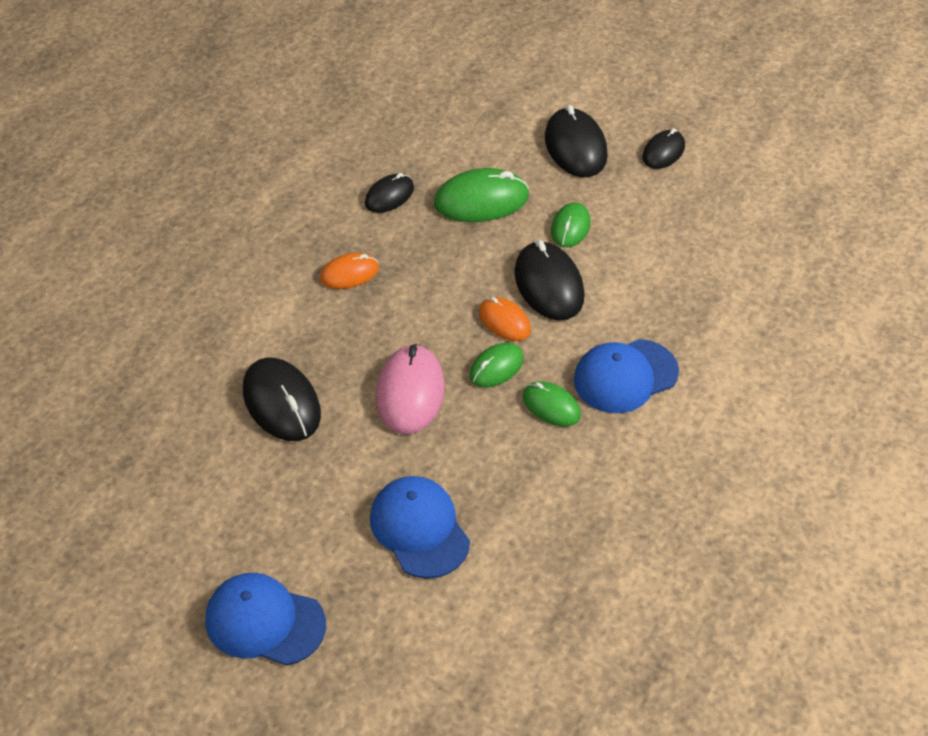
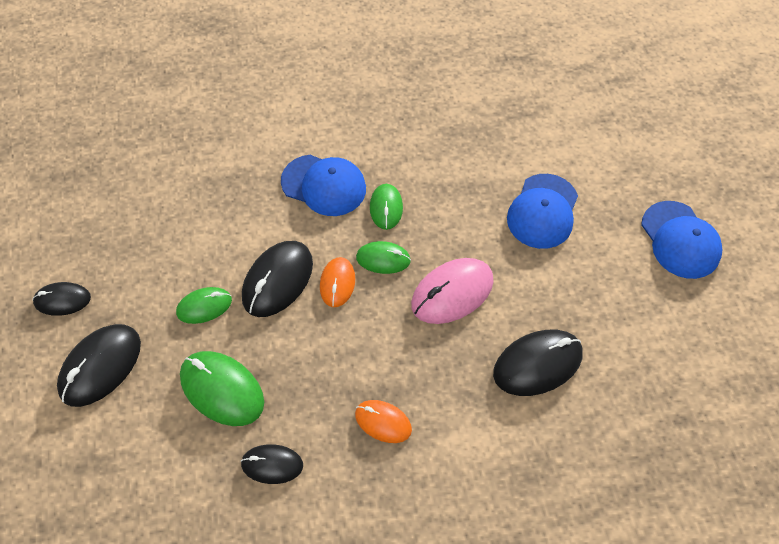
camera: 130 degrees left, 10 degrees up
(282, 403) = (537, 364): black mouse -> black mouse turned 45 degrees clockwise

